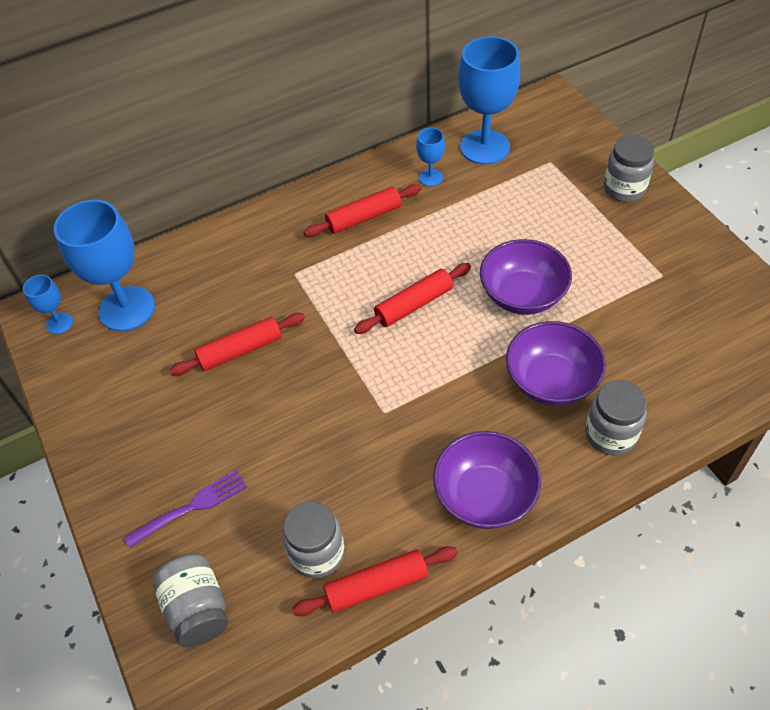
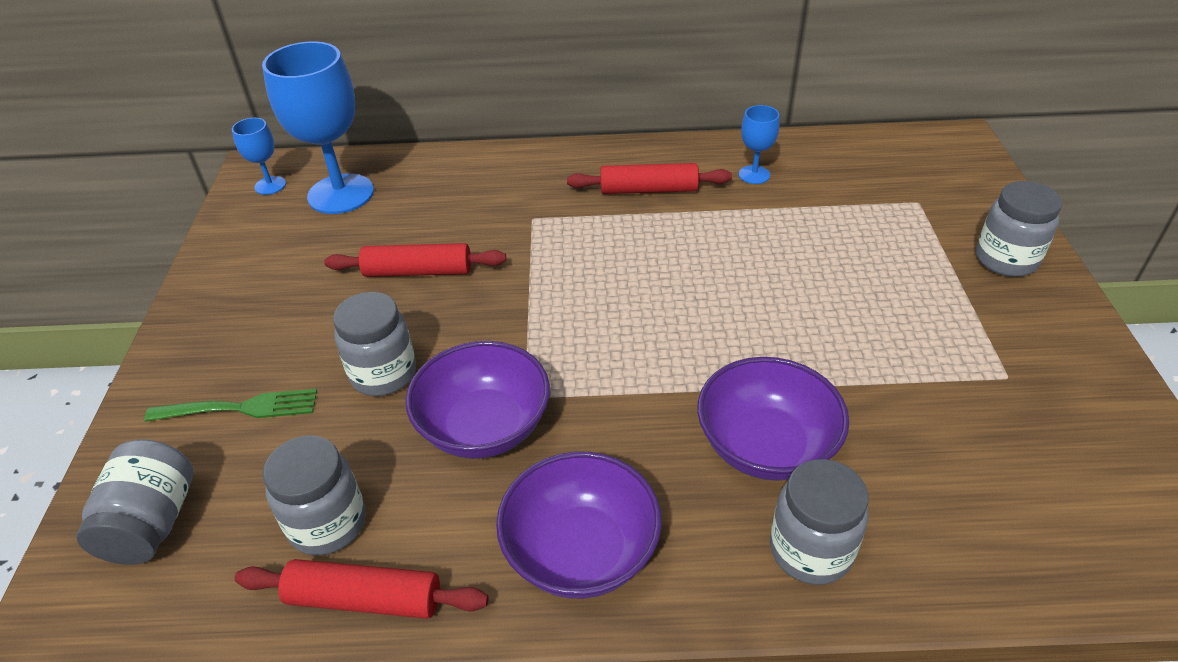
camera: 25 degrees right, 10 degrees down
(191, 508) = (239, 408): purple fork -> green fork
(275, 438) = (383, 374): none -> grey jar
(414, 305) = (644, 295): red rolling pin -> none
(485, 147) = (841, 164): blue goblet -> none
(522, 295) = (790, 332): purple bowl -> purple bowl (484, 427)

